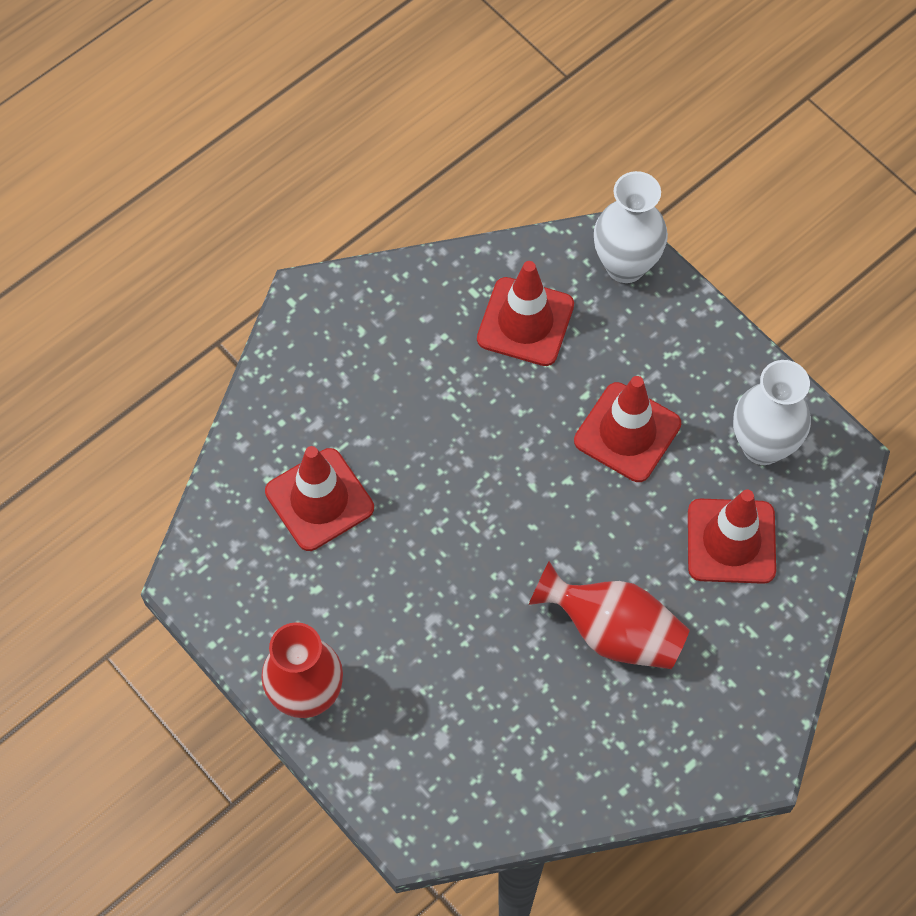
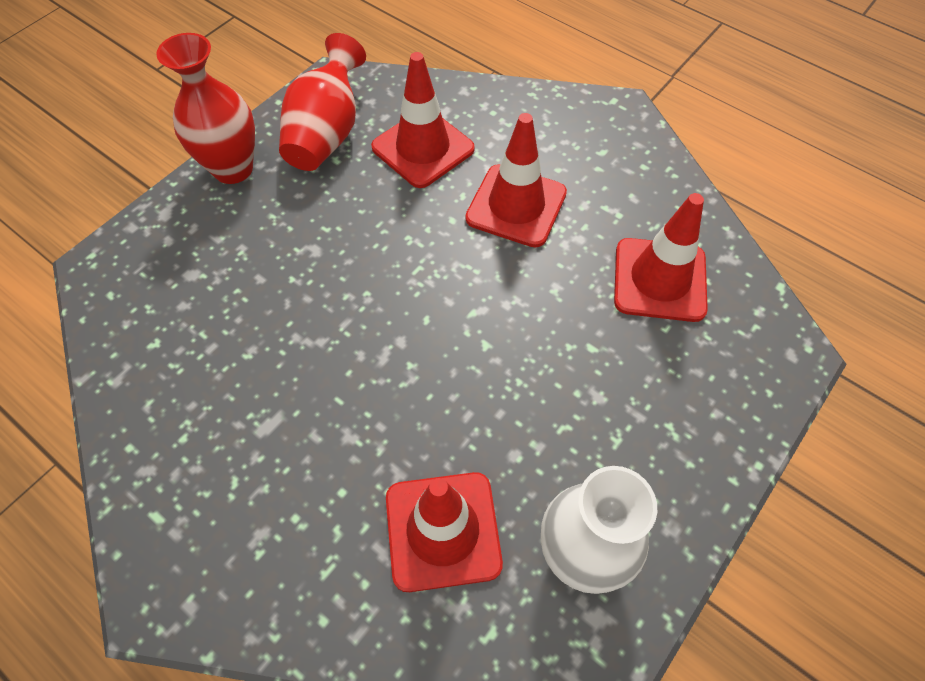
camera: 80 degrees right, 5 degrees down
(613, 631) = (314, 413): red vase -> red vase (327, 133)
(625, 265) = (767, 366): white vase -> none
(627, 432) = (557, 395): red traffic cone -> red traffic cone (516, 206)

